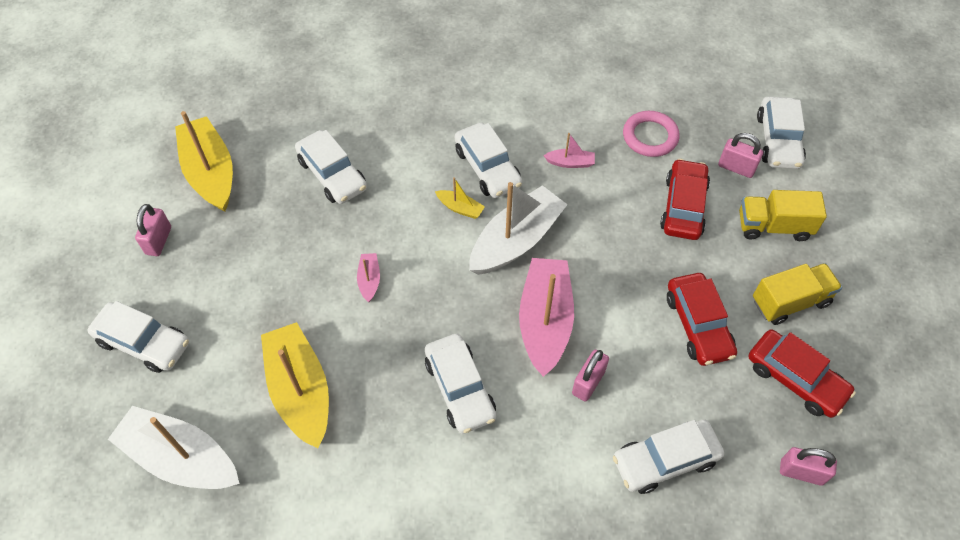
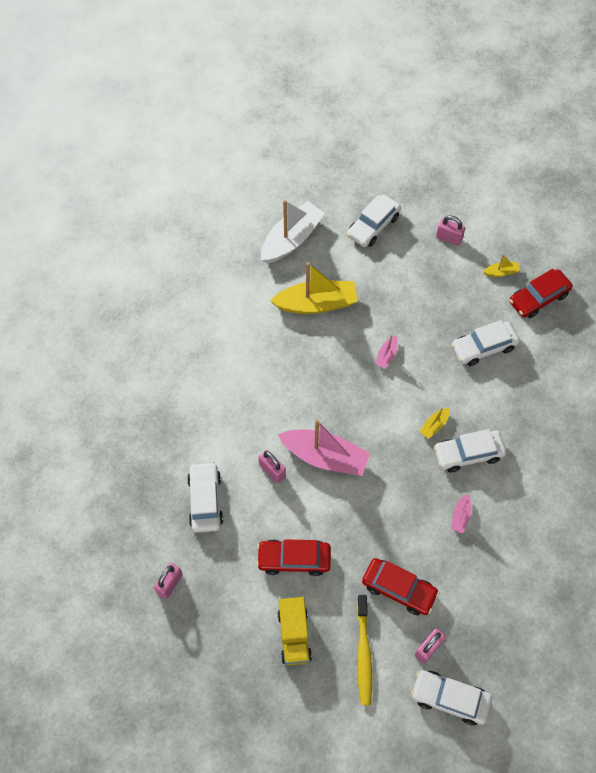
camera: 105 degrees right, 5 degrees up
(210, 172) = (501, 272): yellow boat -> yellow boat, size x0.44
(369, 280) = (386, 355): pink boat -> pink boat turned 105 degrees clockwise
(460, 388) = (291, 392): white car -> none
(516, 240) = (396, 456): white boat -> none
(650, 137) = (475, 589): pink ring -> none
(773, 226) = (363, 653): yellow truck -> yellow toothbrush
(795, 379) = (233, 610): red car -> red car (538, 298)

